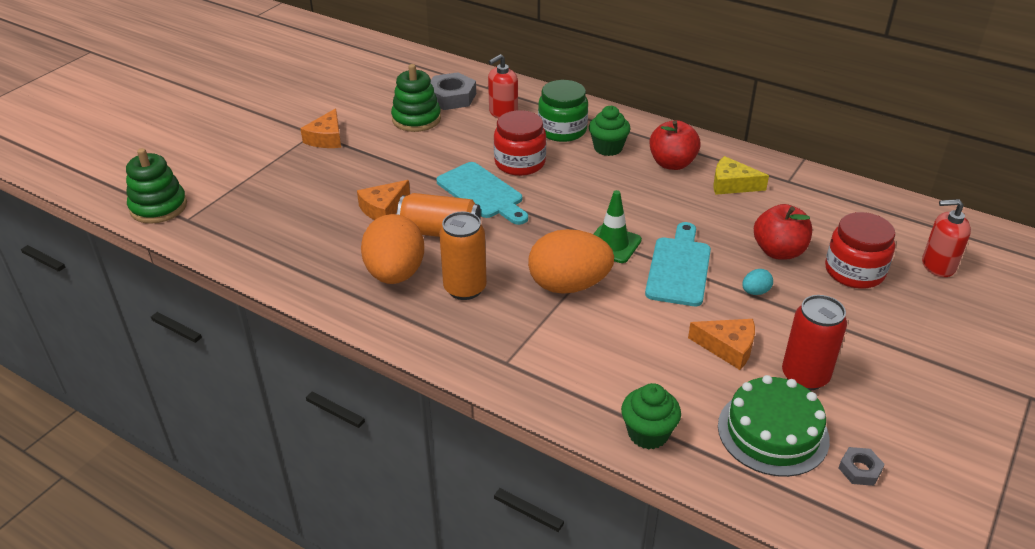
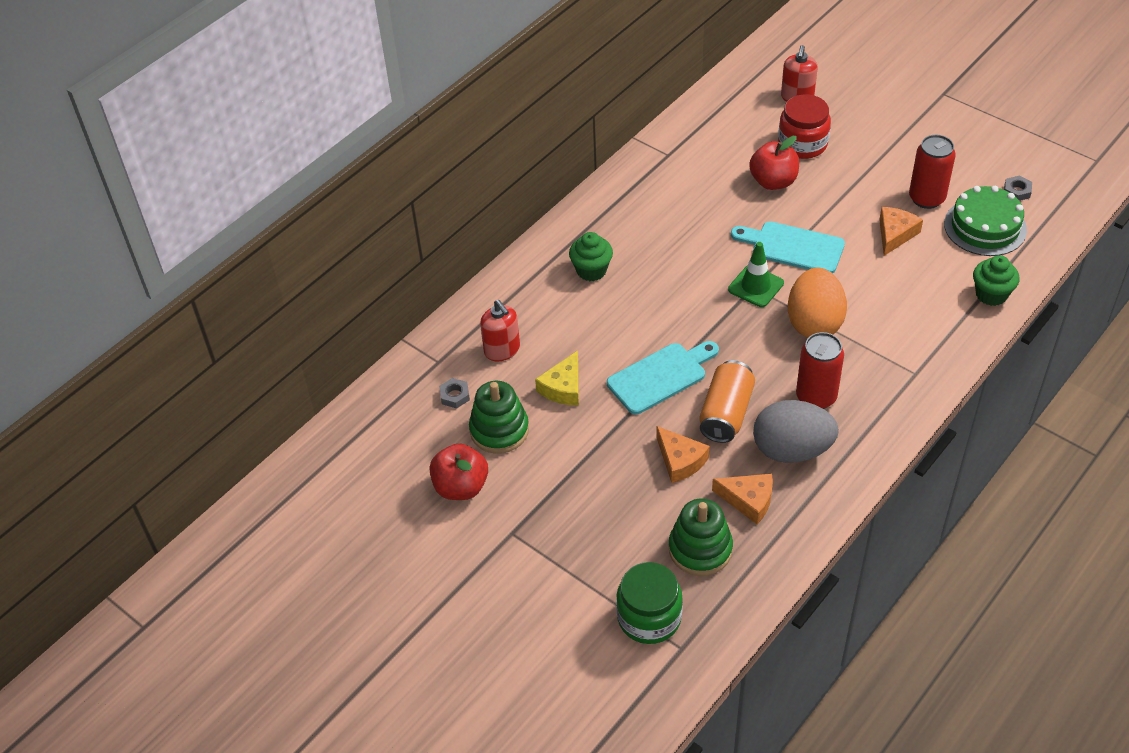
camera: 80 degrees left, 10 degrees up
(158, 207) = (653, 682): green stacking toy -> green stacking toy (700, 549)
(326, 138) = (526, 519): orange cheese -> orange cheese (748, 500)
(395, 274) = (792, 450): orange egg -> grey egg
(451, 97) = (455, 396): grey nut -> grey nut, size x0.52
(465, 288) = (816, 397): orange can -> red can
(520, 163) = (608, 342): red jar -> none
(562, 130) = (549, 303): green jar -> green jar (649, 617)
(672, 163) = (628, 227): red apple -> red apple (461, 487)
(732, 184) = (669, 192): yellow cheese -> yellow cheese (563, 387)
(755, 292) = (827, 206): turquoise egg -> none

